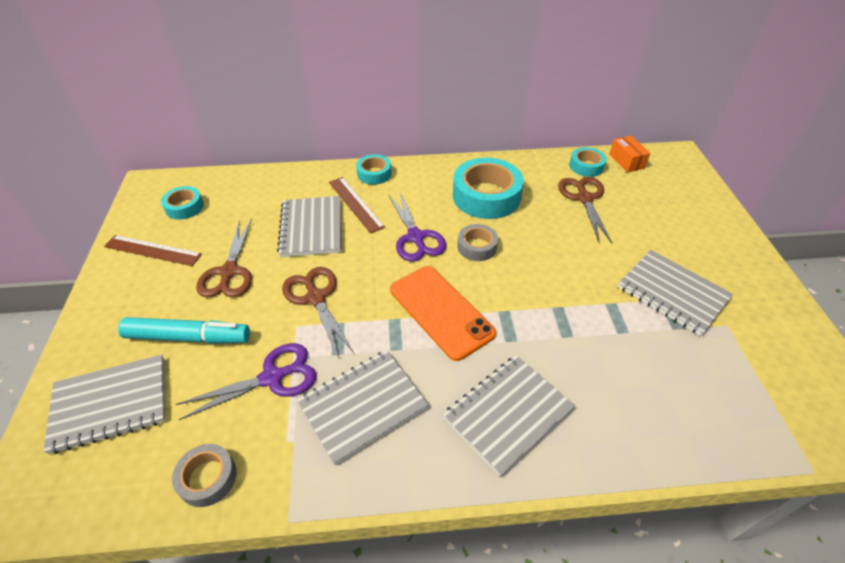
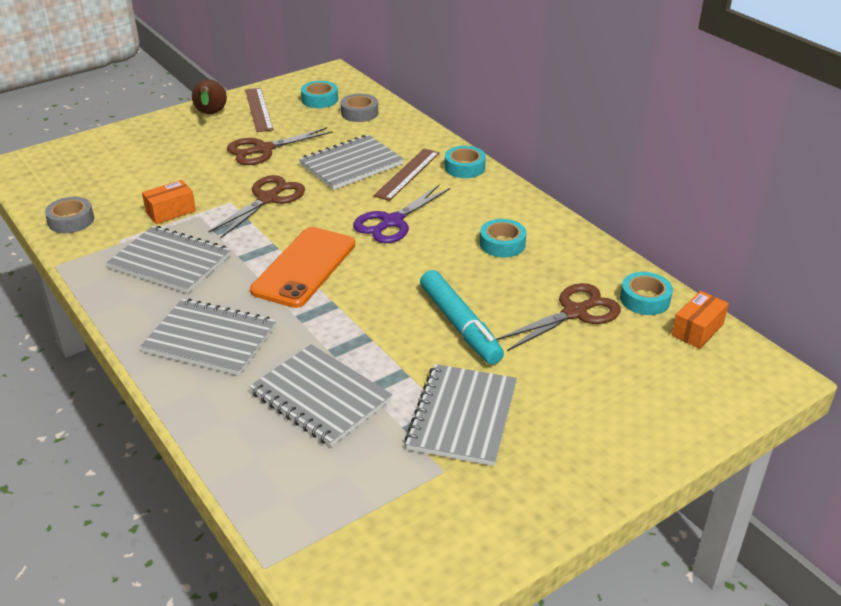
camera: 60 degrees right, 10 degrees down
(110, 404) = (107, 160): grey notebook -> grey notebook (320, 397)
(119, 287) = (210, 114): none -> brown pear
(188, 337) = (184, 162): turquoise marker -> turquoise marker (460, 325)
(272, 378) = (171, 211): purple scissors -> orange box
(477, 247) = (413, 261): grey tape -> grey tape (359, 113)
(486, 196) = (502, 244): turquoise tape -> turquoise tape, size x0.53

